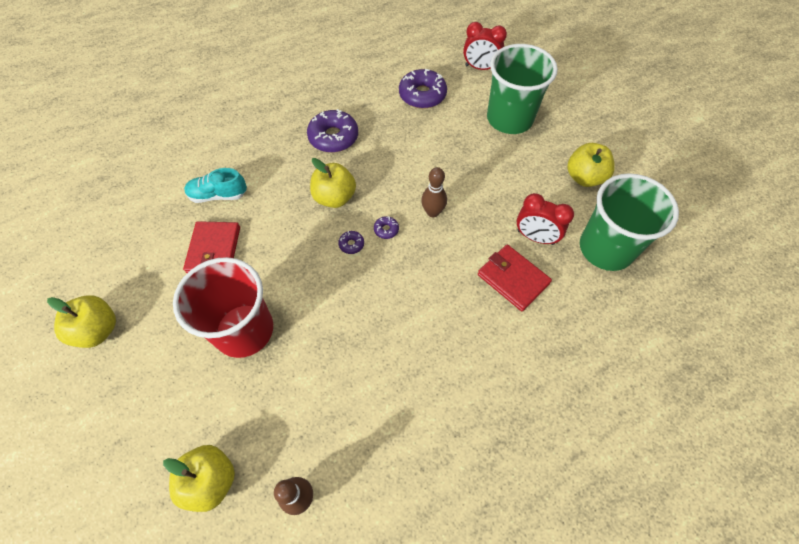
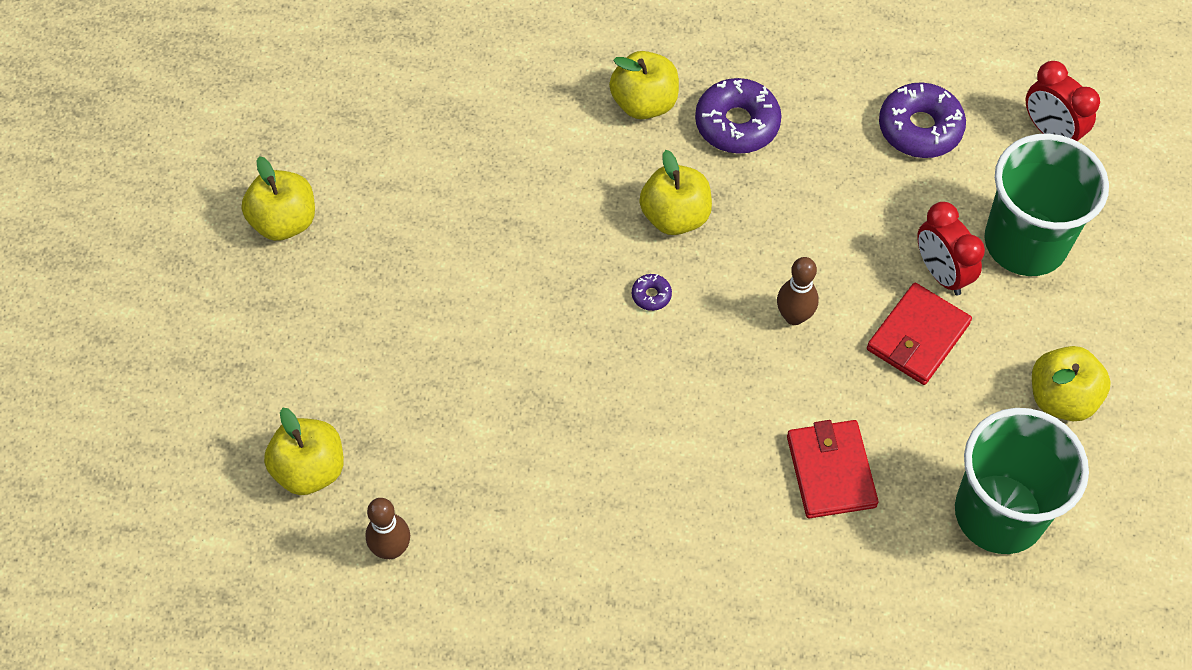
camera: 35 degrees right, 0 degrees up
(214, 250) = (474, 198): red wallet -> red wallet (918, 336)
(218, 195) = (525, 124): turquoise shoe -> none
(244, 330) = (447, 324): red cup -> none
(278, 152) = (644, 103): none -> yellow apple
(386, 230) = (711, 303): purple donut -> none
(535, 237) = (910, 437): red clock -> red clock (941, 273)

